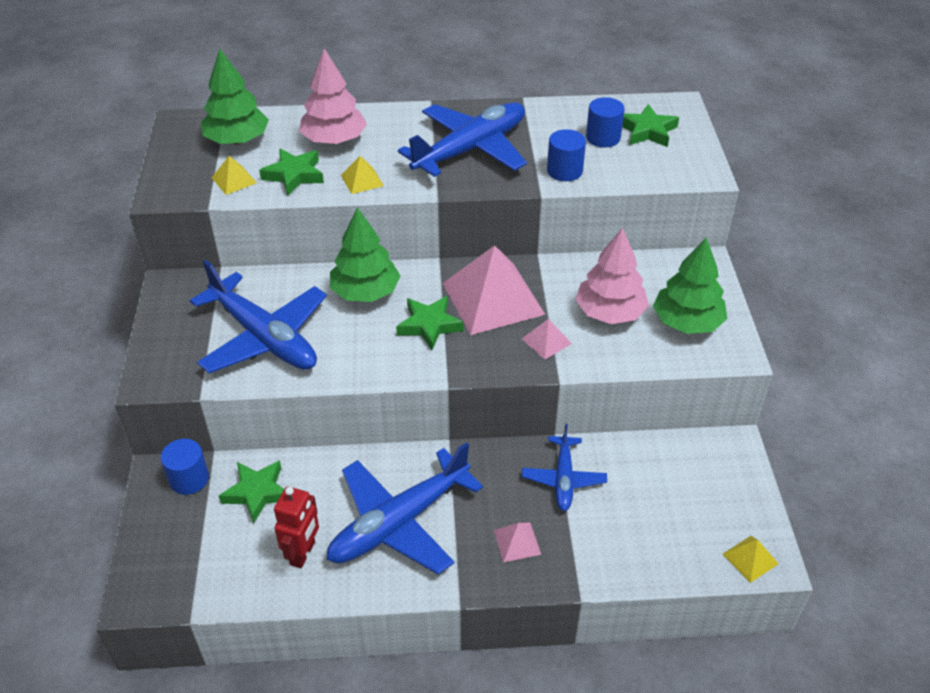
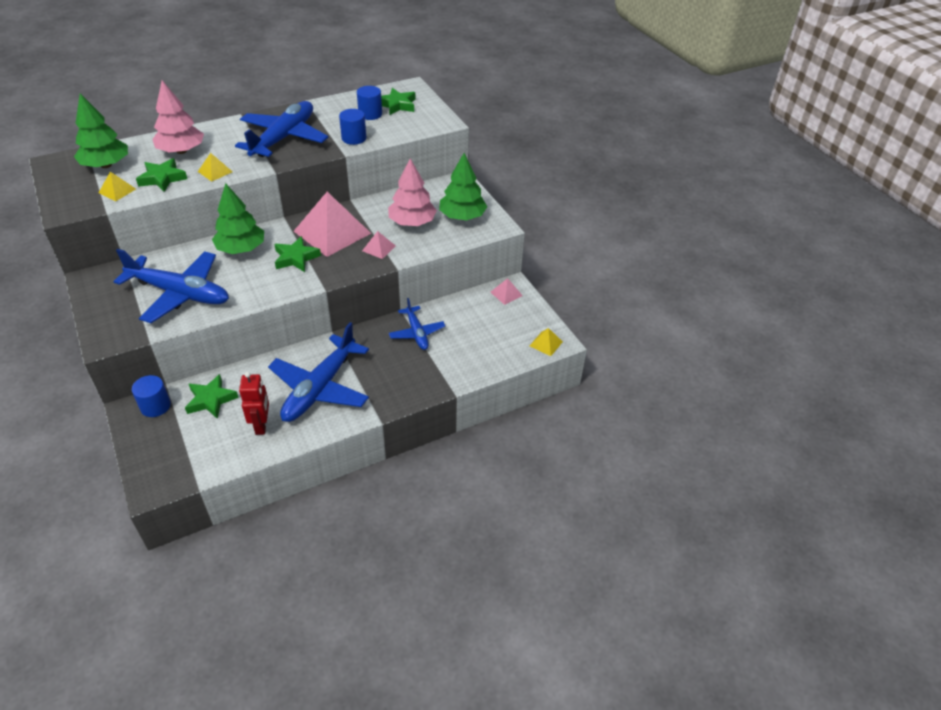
camera: 25 degrees left, 0 degrees up
(517, 542) = (402, 376): pink pyramid -> pink pyramid (506, 293)

